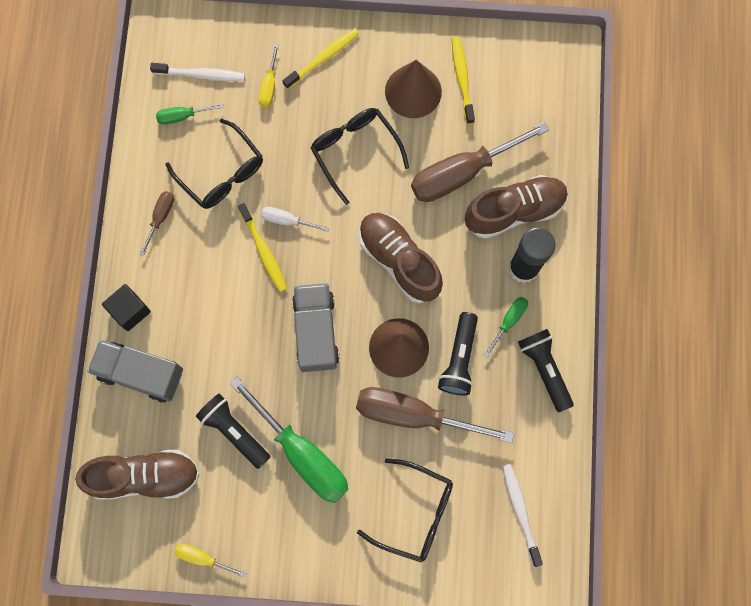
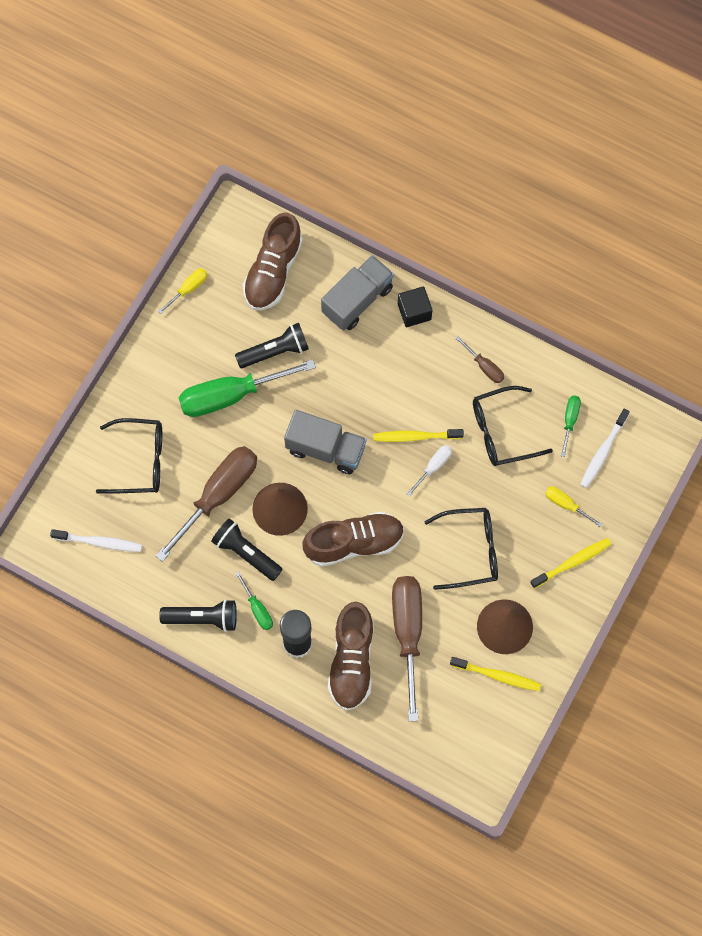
camera: 115 degrees right, 5 degrees down
(323, 58) = (572, 562): yellow toothbrush -> yellow toothbrush turned 105 degrees counterclockwise
(415, 513) = (140, 461): black glasses -> black glasses turned 135 degrees counterclockwise

